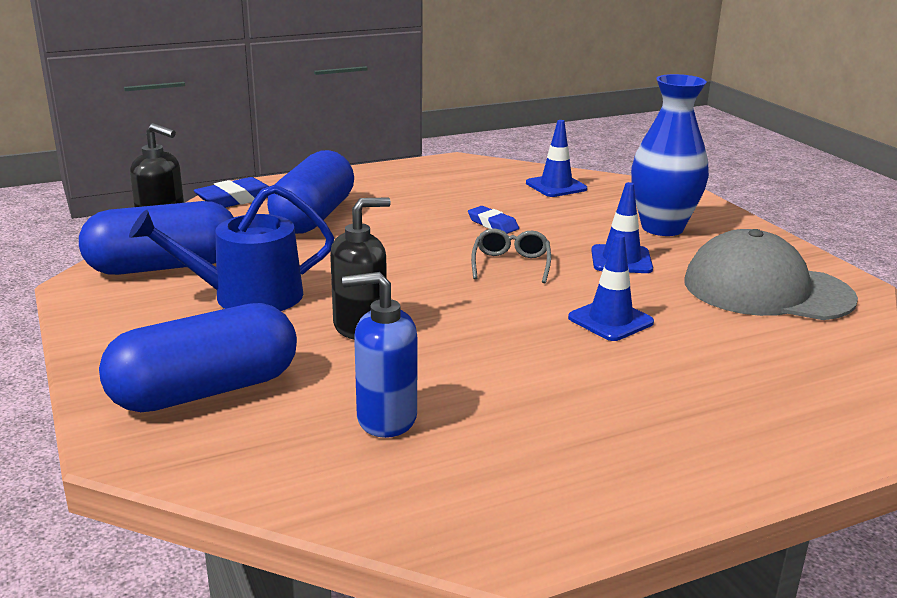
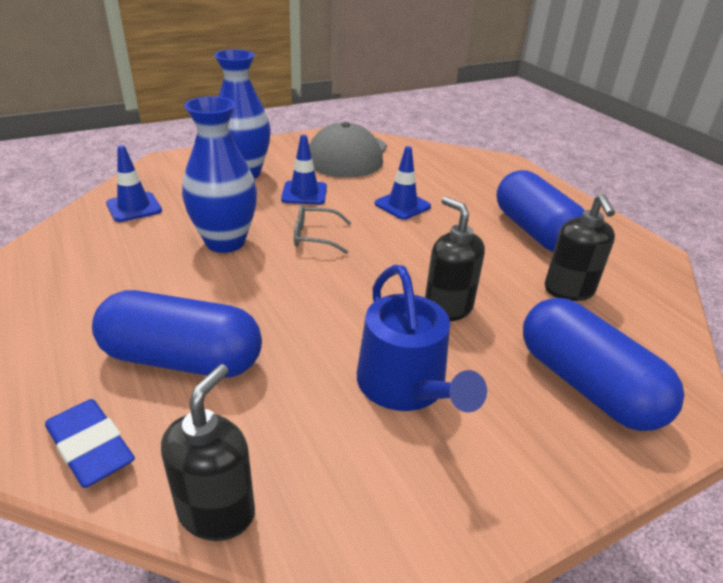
camera: 95 degrees left, 10 degrees up
(164, 267) = (338, 480): blue capsule -> blue capsule (535, 232)
(386, 418) = (569, 291): blue soap dispenser -> black soap dispenser
(493, 224) = (225, 242): blue eraser -> blue vase

